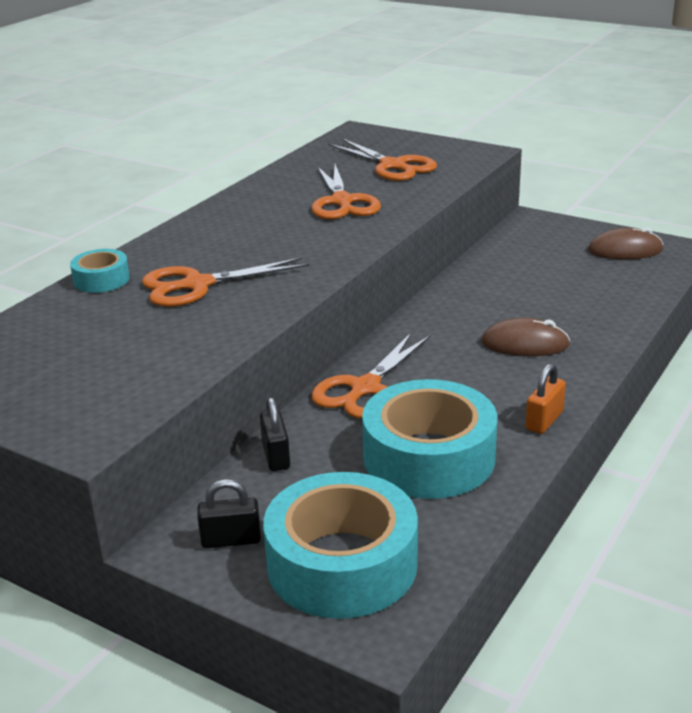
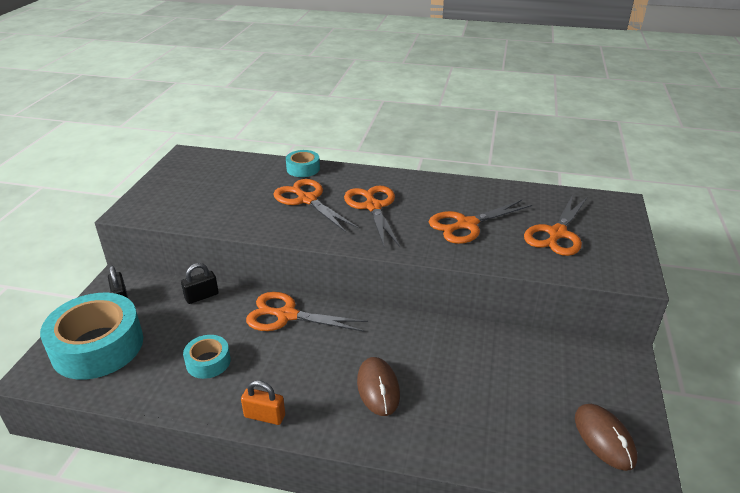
camera: 70 degrees right, 5 degrees up
(257, 245) = (373, 207): none -> orange scissors
(429, 457) = (208, 362): turquoise tape -> turquoise tape, size x0.49

